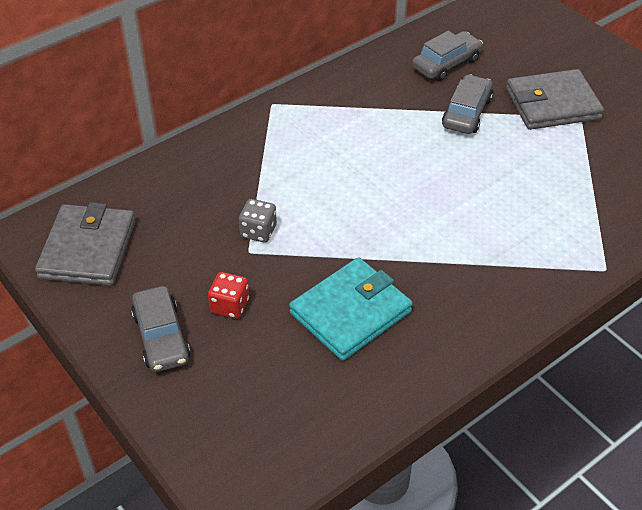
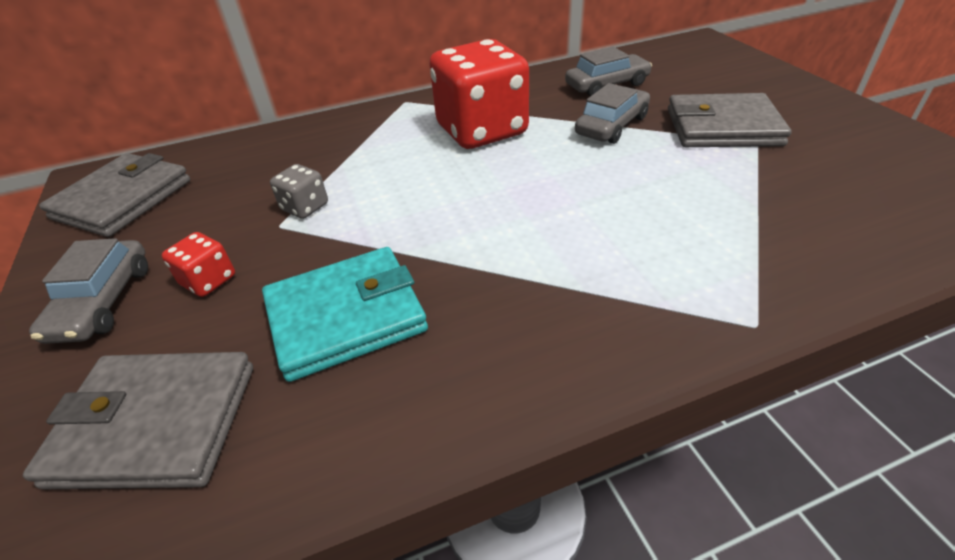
camera: 20 degrees right, 5 degrees down
(275, 402) = (156, 424): none -> grey wallet
(361, 131) = (481, 130): none -> red dice

